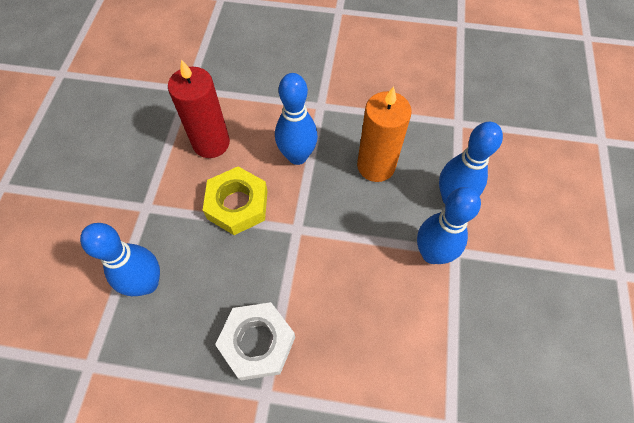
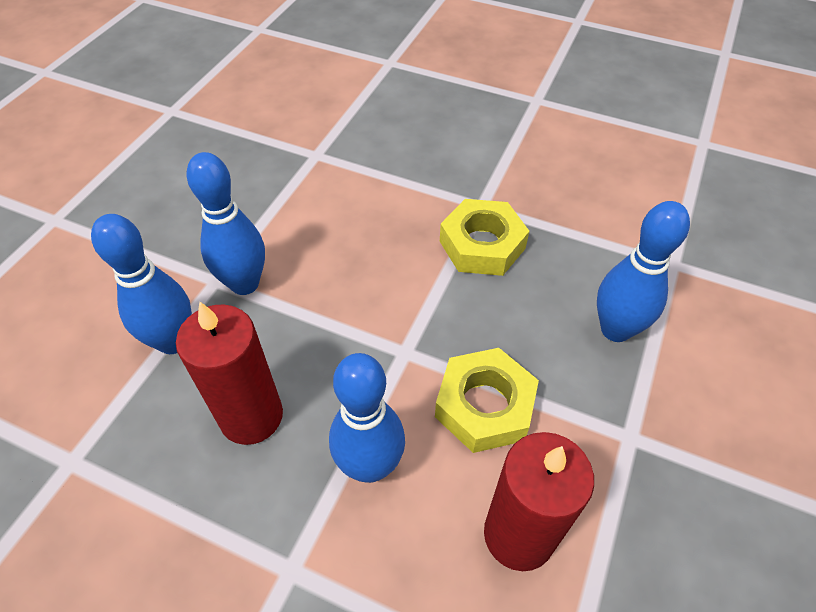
camera: 165 degrees left, 10 degrees down
(257, 342) = (482, 245): white nut -> yellow nut
(376, 166) = (251, 416): orange candle -> red candle

